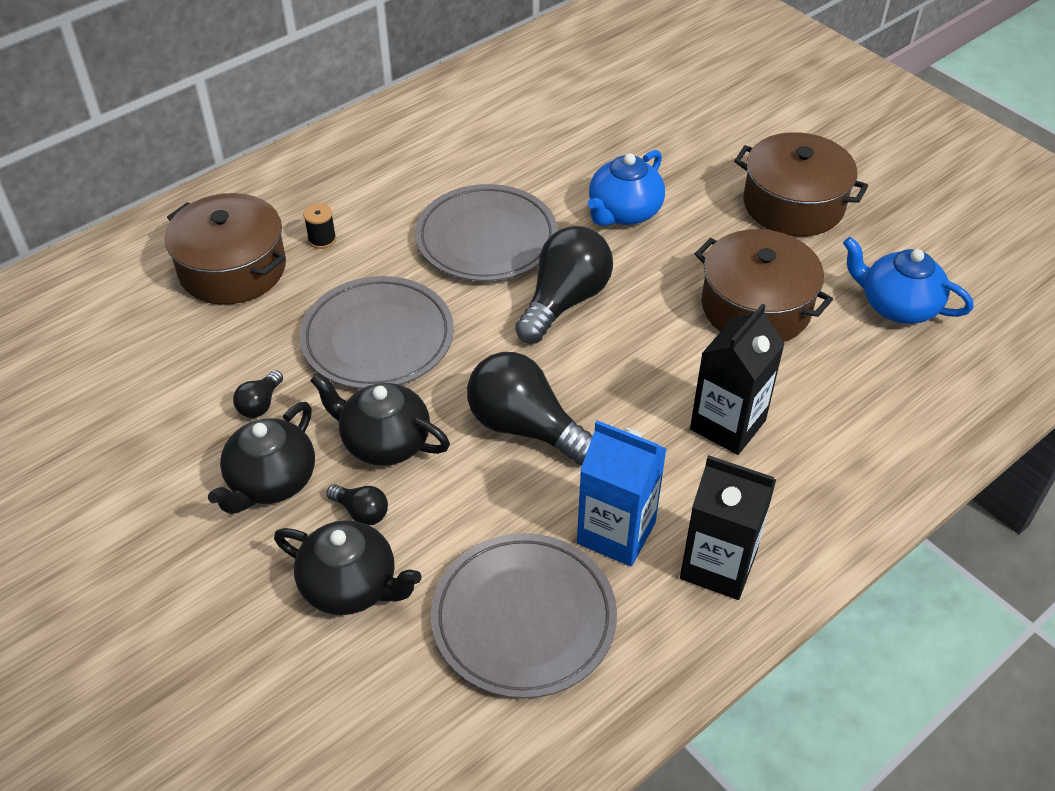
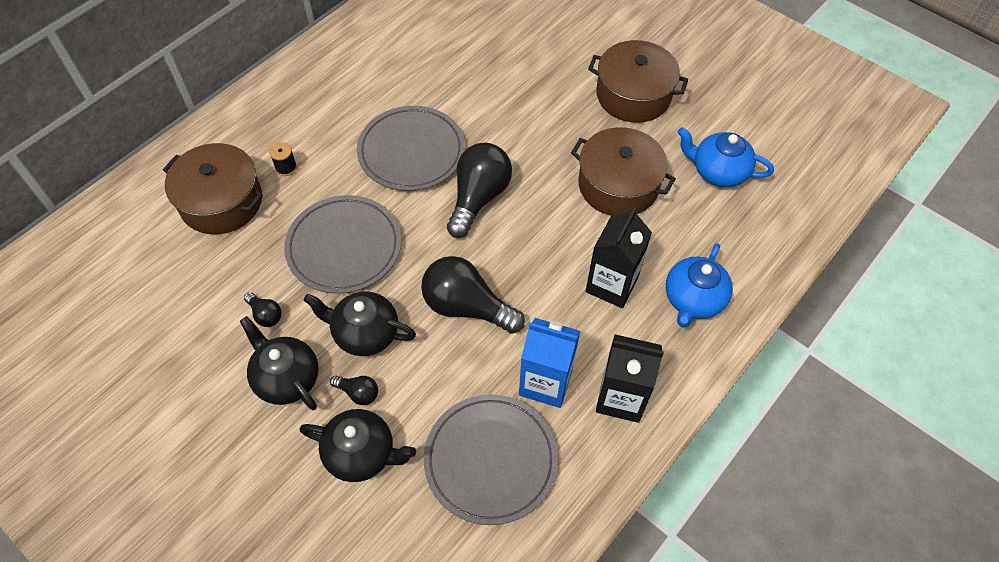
camera: 10 degrees left, 10 degrees up
(260, 404) = (265, 315): black light bulb -> black light bulb turned 60 degrees counterclockwise
(271, 482) = (286, 378): black teapot -> black teapot turned 120 degrees clockwise
(624, 212) = (510, 117): blue teapot -> blue teapot (693, 300)

